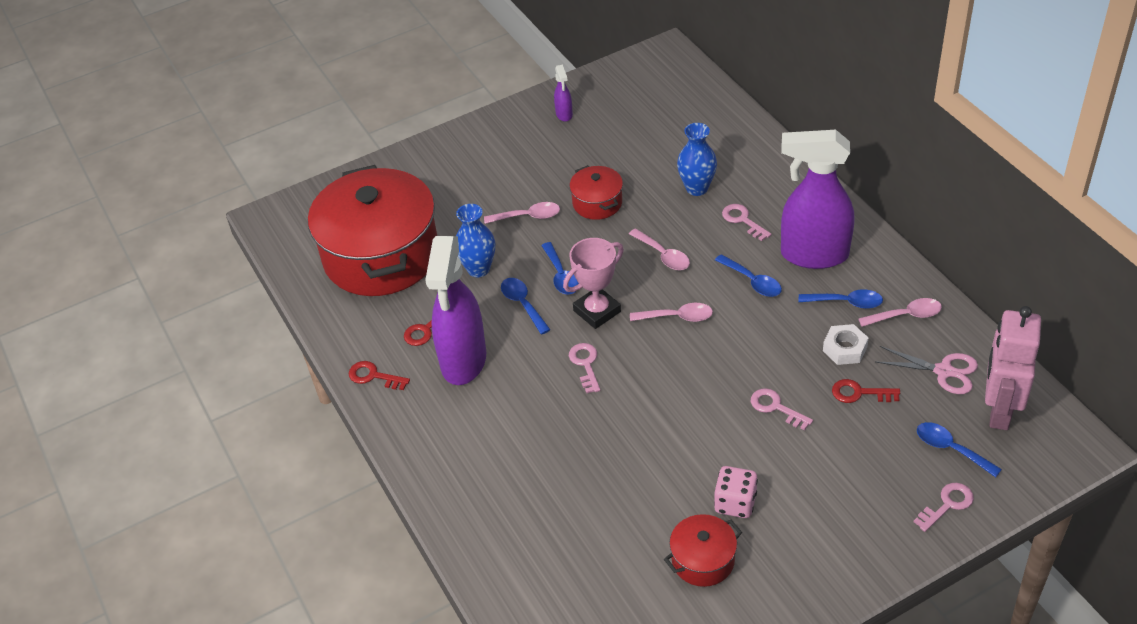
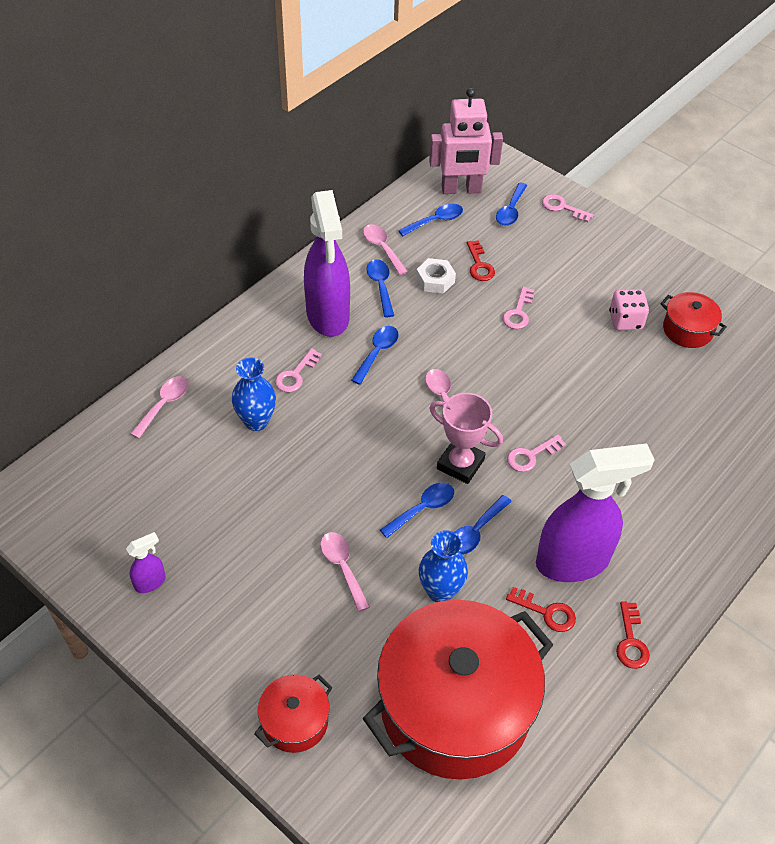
camera: 115 degrees left, 5 degrees up
(597, 203) = (302, 505): red pot -> red pot (295, 721)
(663, 255) = (364, 428): pink spoon -> pink spoon (164, 405)
(944, 371) = (435, 221): pink scissors -> blue spoon

